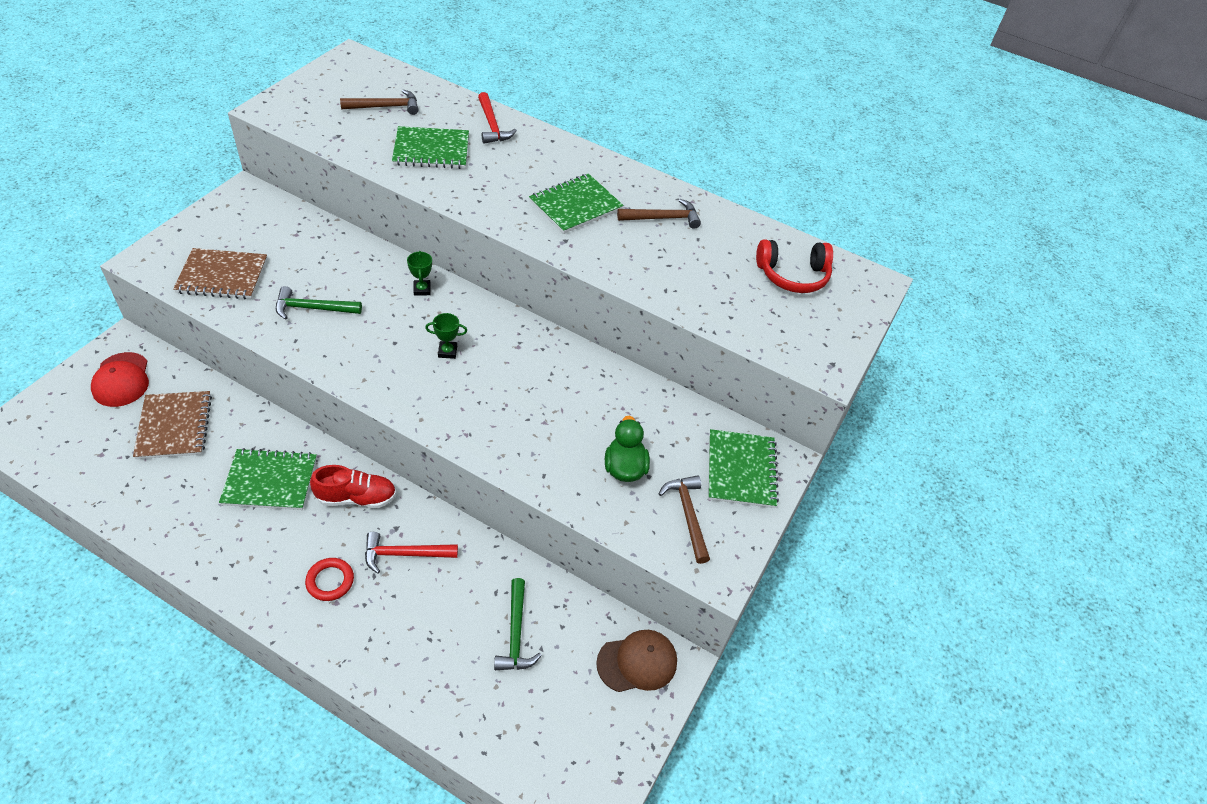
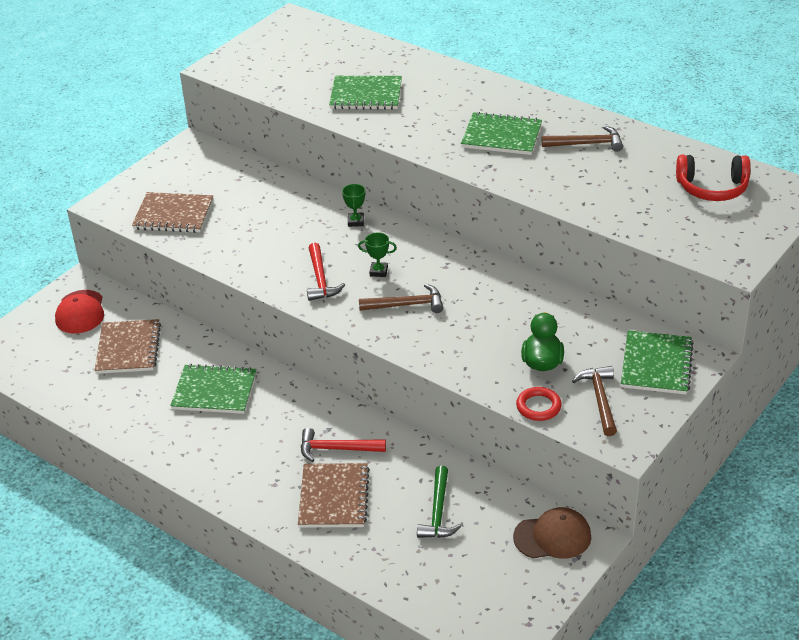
camera: 15 degrees right, 10 degrees down
(313, 308) = (255, 239): green hammer -> none
(330, 581) = (269, 468): red ring -> red ring (538, 406)
(356, 497) = (293, 405): red shoe -> none
(385, 107) = (323, 60): brown hammer -> brown hammer (406, 305)
(402, 618) = (334, 497): none -> brown notebook
(492, 125) = (424, 71): red hammer -> red hammer (320, 279)
(575, 205) = (501, 136): green notebook -> green notebook turned 45 degrees clockwise

